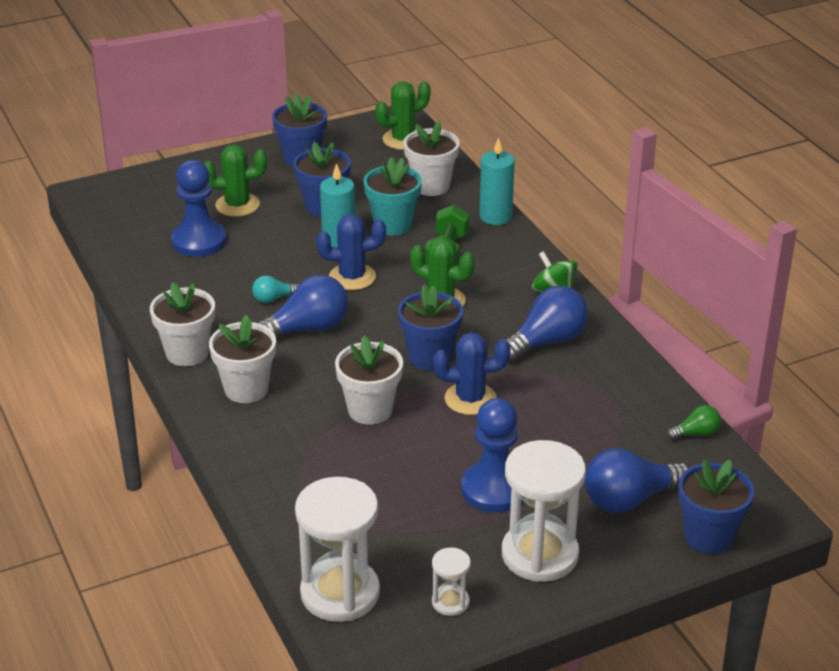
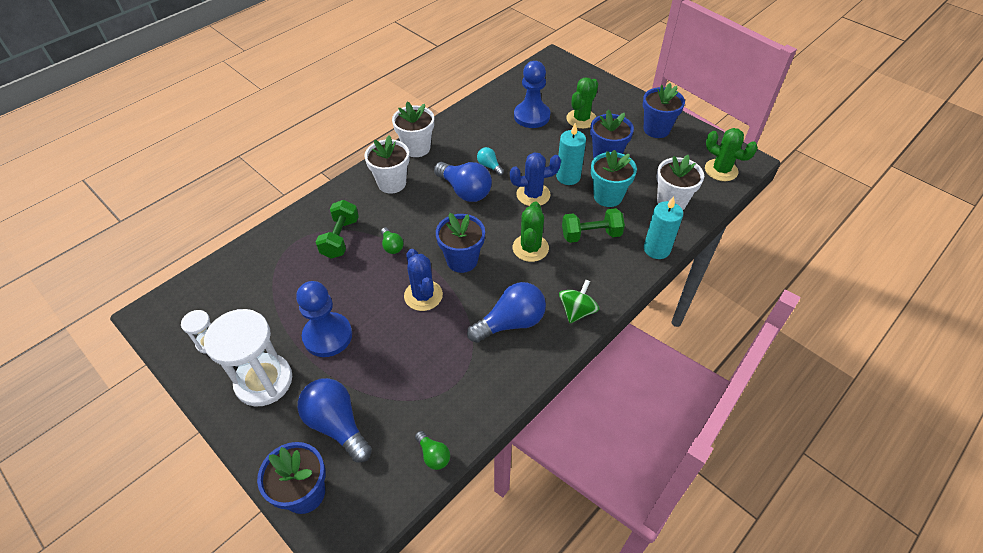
camera: 70 degrees right, 15 degrees up
(237, 205) = (581, 119): green cactus -> green cactus turned 60 degrees clockwise
(325, 454) = (340, 238): none -> green dumbbell
(340, 593) = (211, 284): white hourglass -> none
(352, 277) = (533, 195): blue cactus -> blue cactus turned 75 degrees counterclockwise
(370, 410) = (392, 246): white flower pot -> green light bulb
(546, 342) = (511, 323): blue light bulb -> blue light bulb turned 60 degrees counterclockwise

